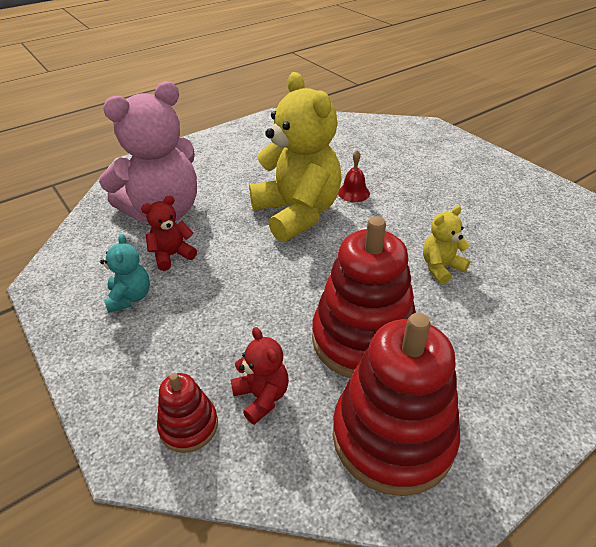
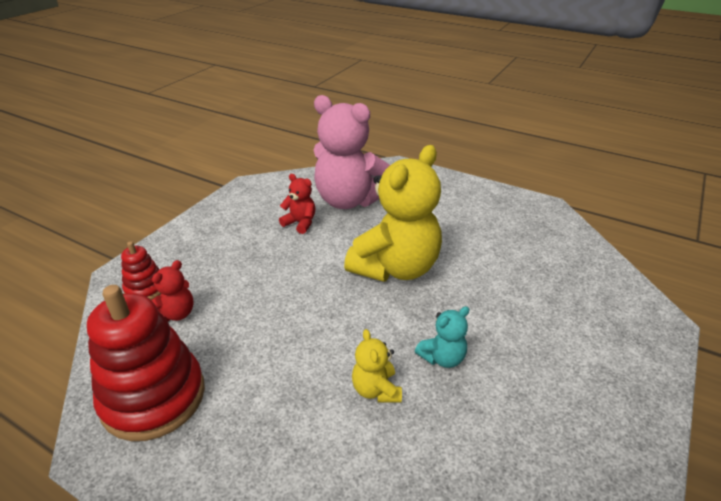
camera: 65 degrees right, 5 degrees down
(130, 297) = (248, 222): turquoise teddy bear -> turquoise teddy bear (442, 358)
(353, 193) = (457, 295): red bell -> none
(363, 339) = (251, 354): red stacking toy -> none
(441, 267) = (376, 390): yellow teddy bear -> yellow teddy bear turned 135 degrees counterclockwise

